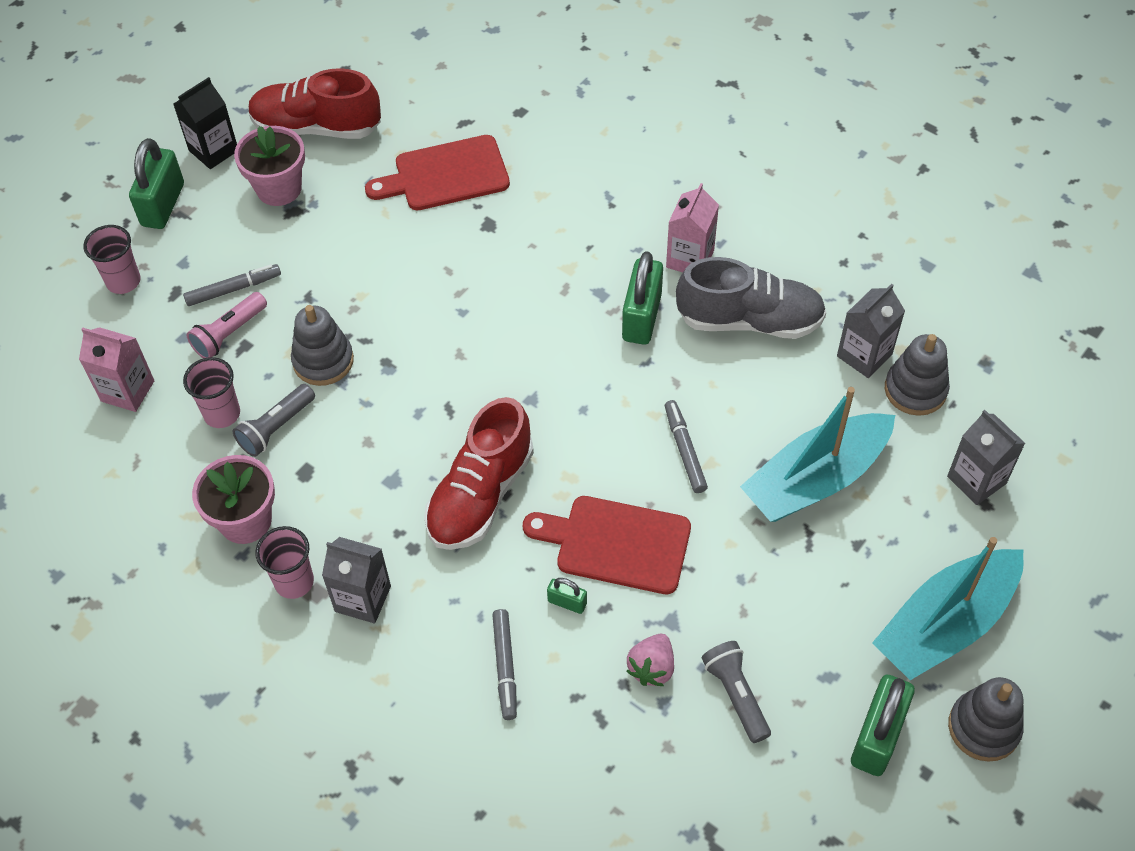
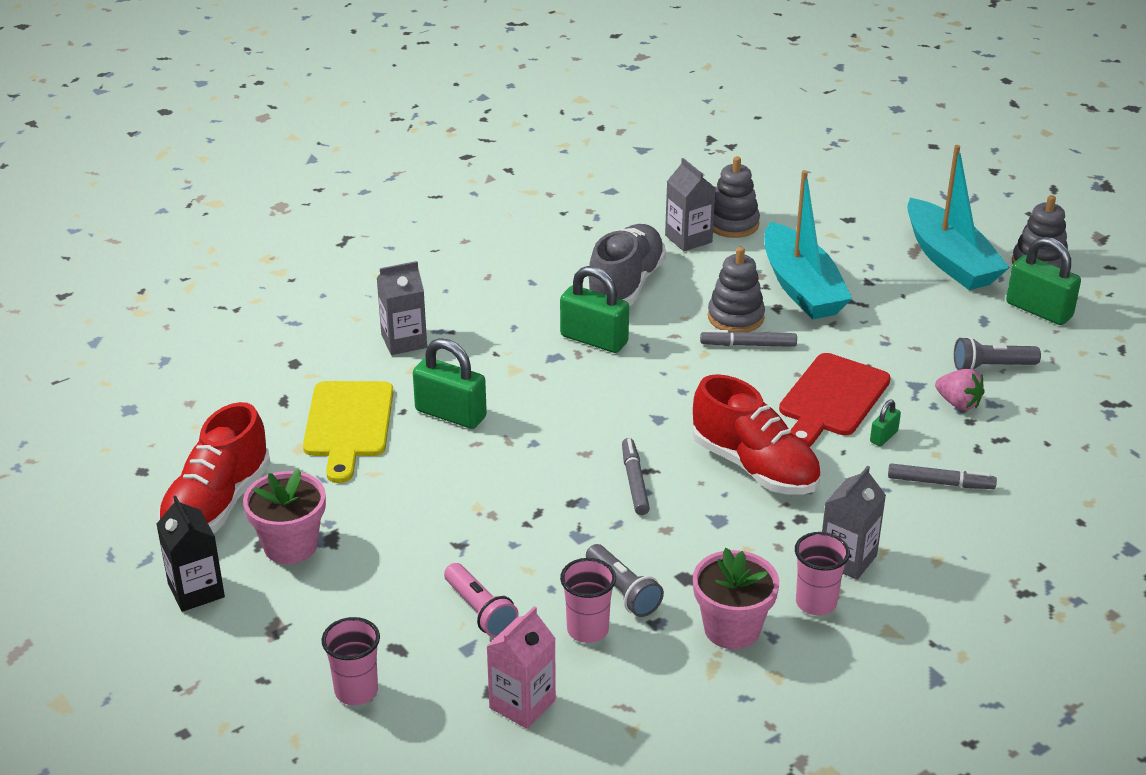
camera: 75 degrees left, 20 degrees down
(163, 205) = (255, 644): green padlock -> green padlock (450, 414)
(233, 289) = (418, 600): grey marker -> grey marker (635, 482)
(323, 361) = (551, 545): grey stacking toy -> grey stacking toy (735, 317)
(445, 175) = (348, 424): red cutting board -> yellow cutting board
(690, 259) = (541, 301): pink carton -> none
(976, 480) = (827, 218): grey carton -> grey carton (404, 341)

